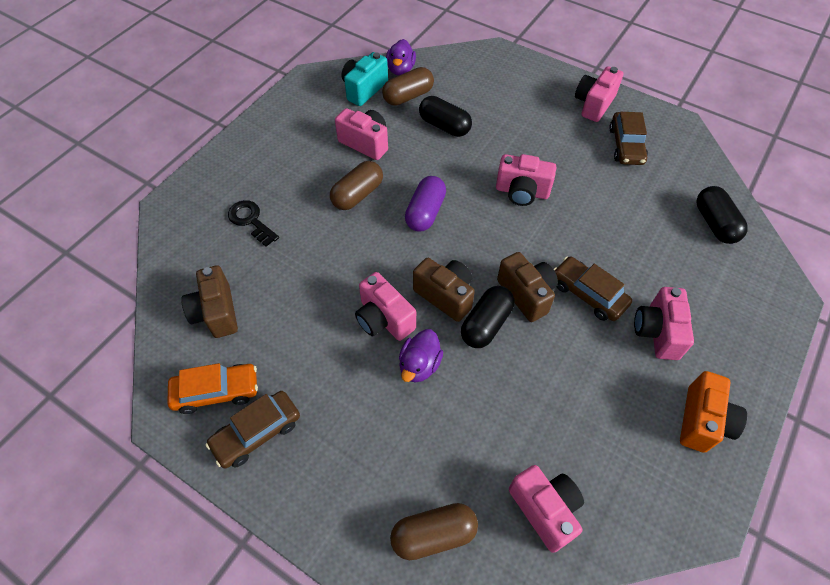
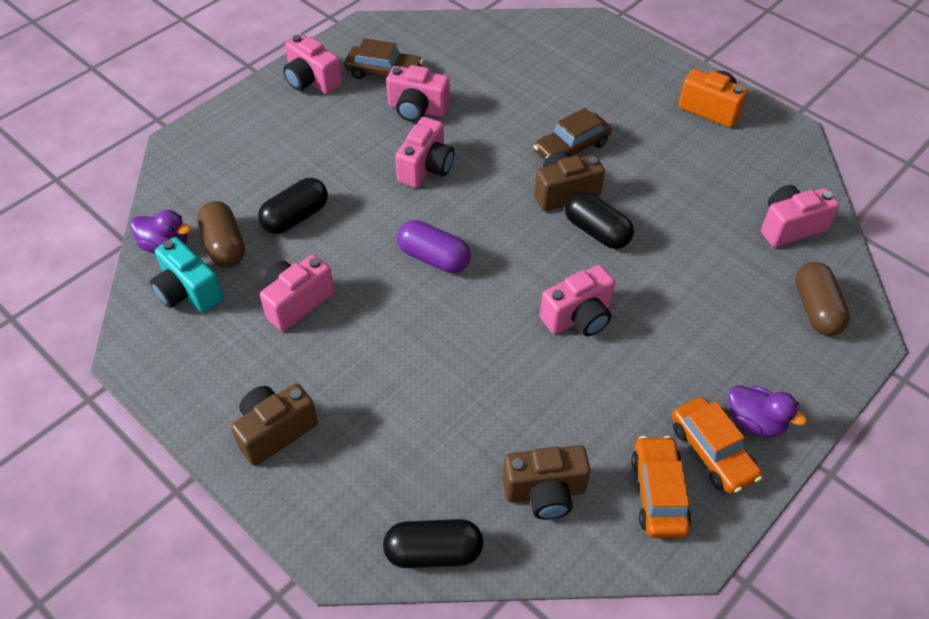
camera: 80 degrees left, 5 degrees down
(251, 221) = (399, 446): black key -> none
(257, 433) = (712, 452): brown car -> orange car
(357, 194) = (386, 321): brown capsule -> none
(419, 365) = (640, 294): purple duck -> purple duck (754, 422)
(445, 295) = (556, 258): brown camera -> brown camera (275, 431)
(657, 332) = (620, 112): pink camera -> pink camera (417, 109)
(715, 223) = (505, 42): black capsule -> black capsule (433, 552)

